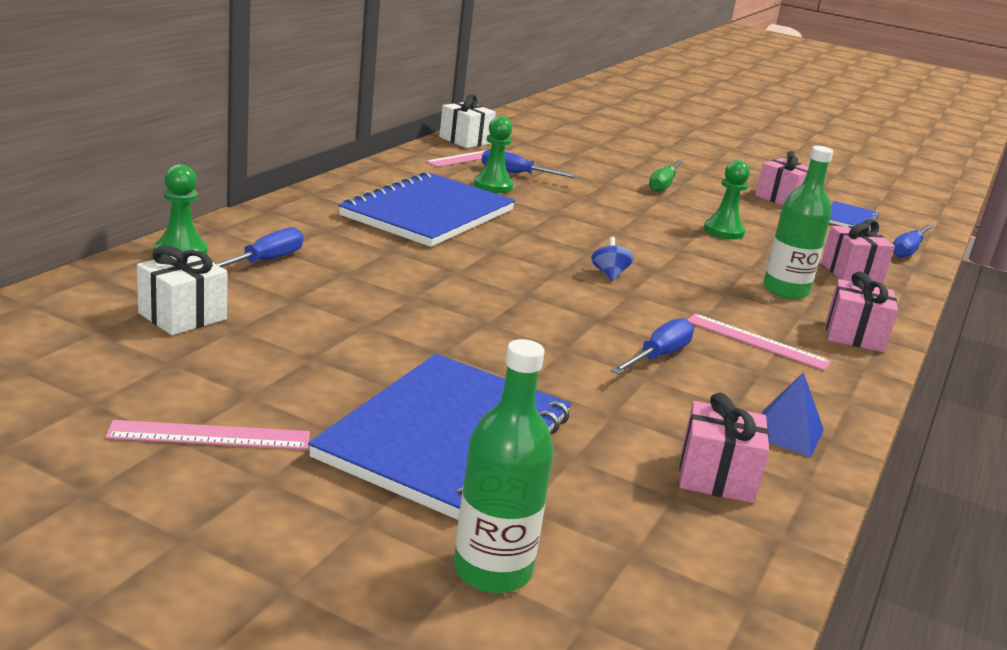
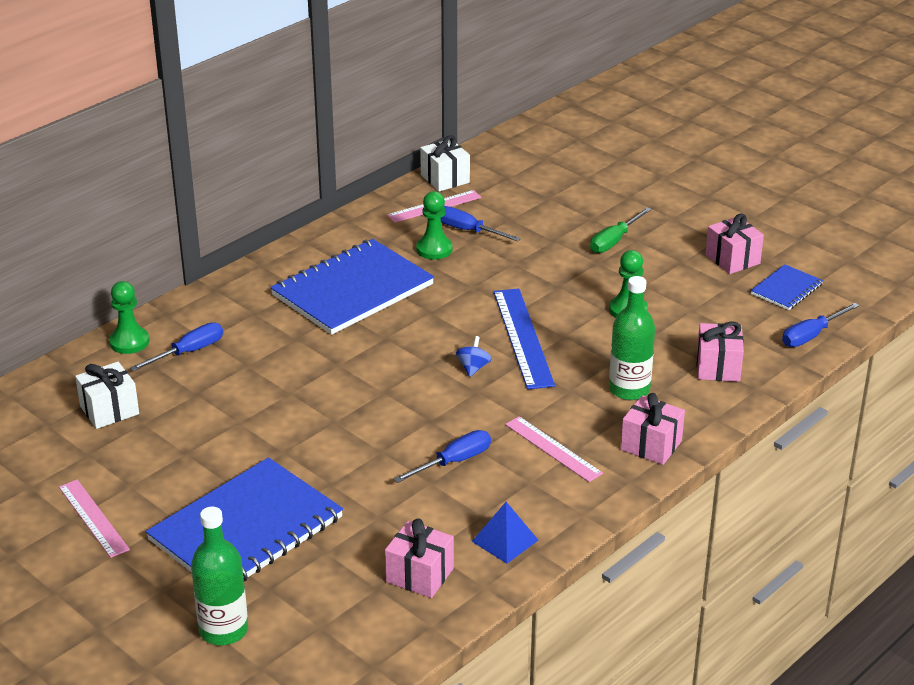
camera: 20 degrees right, 10 degrees up
(210, 436) = (93, 518): pink ruler -> pink ruler turned 45 degrees clockwise
(639, 251) = (522, 337): none -> blue ruler

